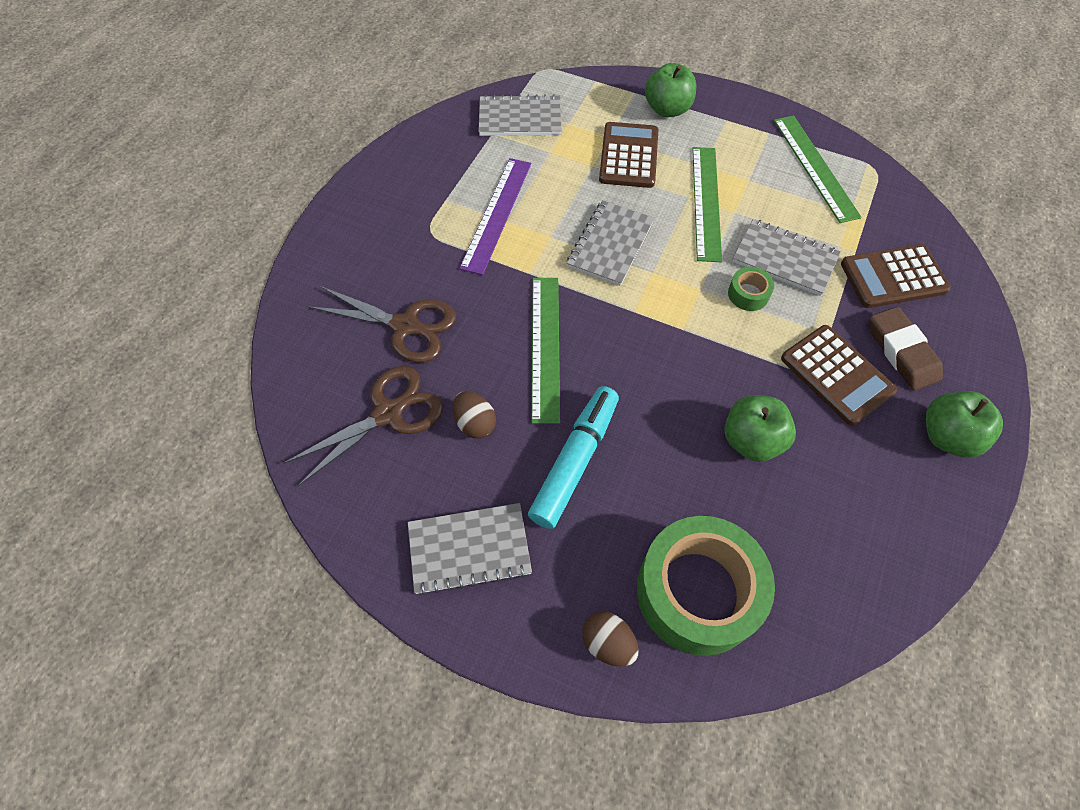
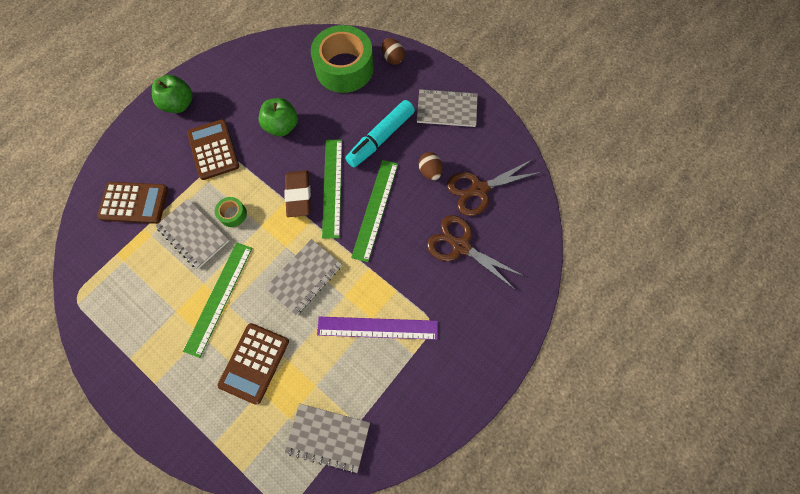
camera: 165 degrees left, 10 degrees up
(496, 214) = (377, 328): purple ruler -> purple ruler turned 60 degrees clockwise
(667, 109) = (196, 412): green apple -> none
(815, 167) = (119, 310): green ruler -> green ruler (332, 187)
(901, 352) = (167, 154): brown eraser -> brown eraser (298, 195)

